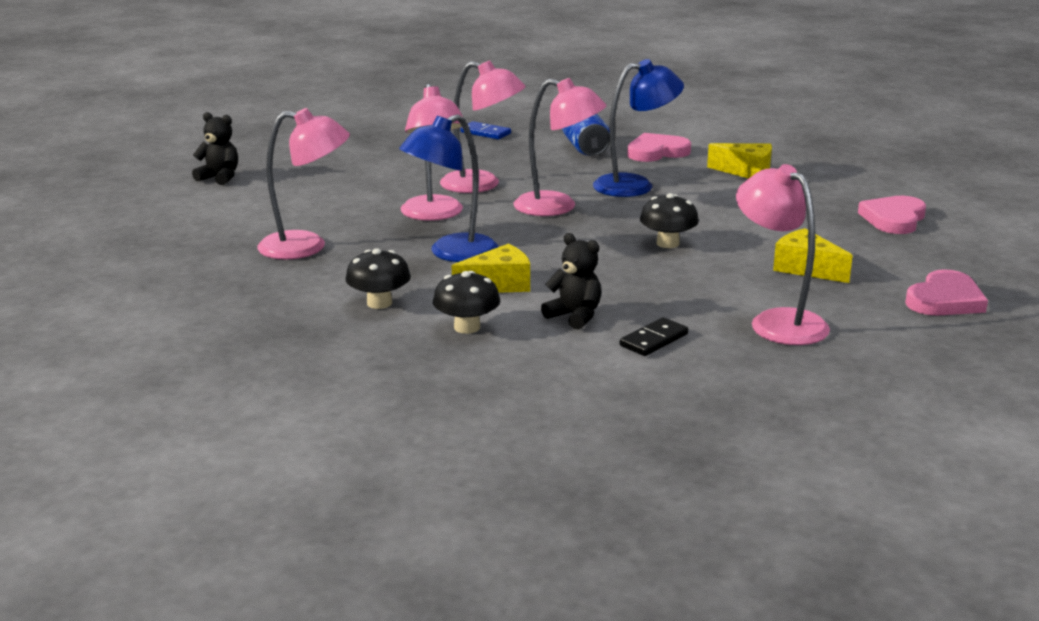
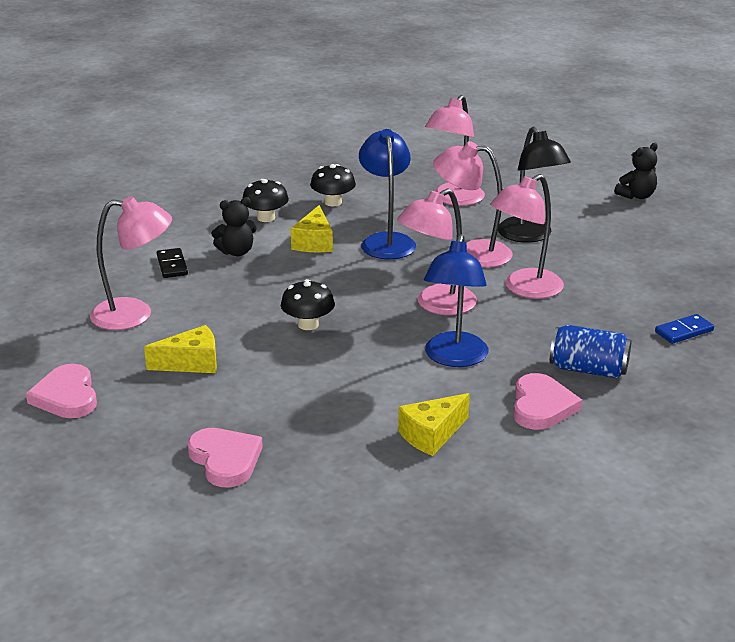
camera: 120 degrees right, 5 degrees up
(366, 200) = (530, 236): none -> black lamp

